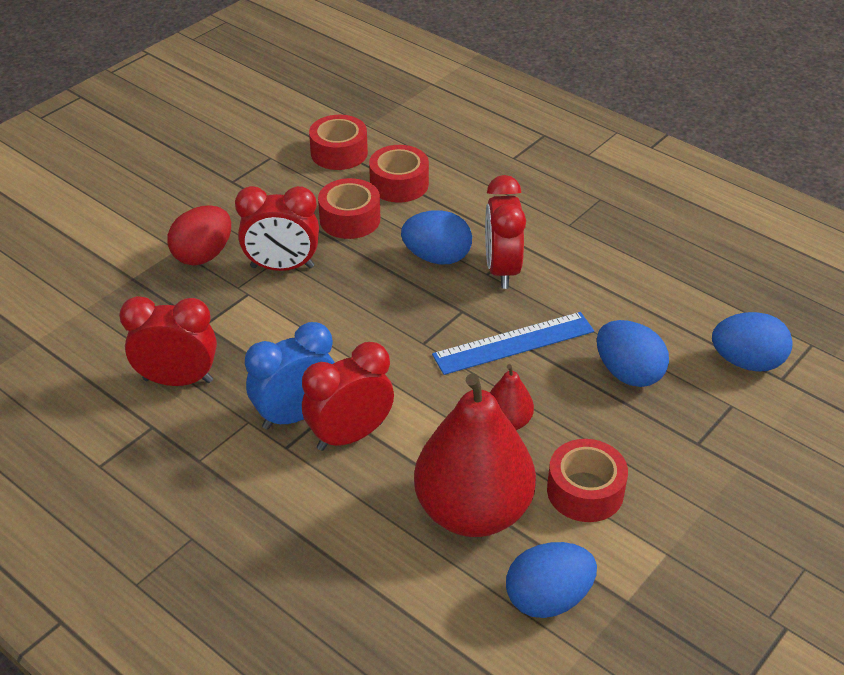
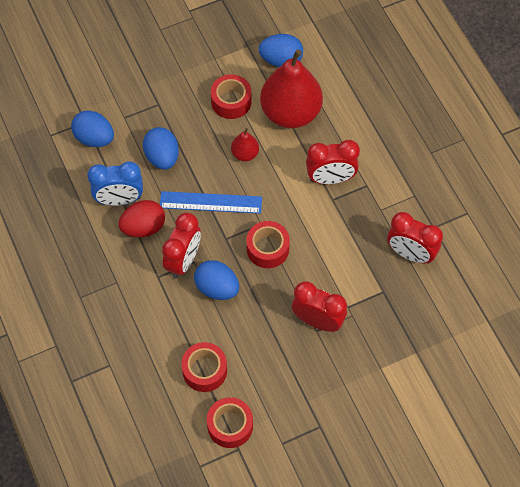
camera: 155 degrees left, 20 degrees up
(203, 255) = (364, 354): red egg -> red egg (143, 227)
(295, 415) = (353, 203): blue clock -> blue clock (119, 199)
(350, 219) = (255, 348): red tape -> red tape (267, 249)

